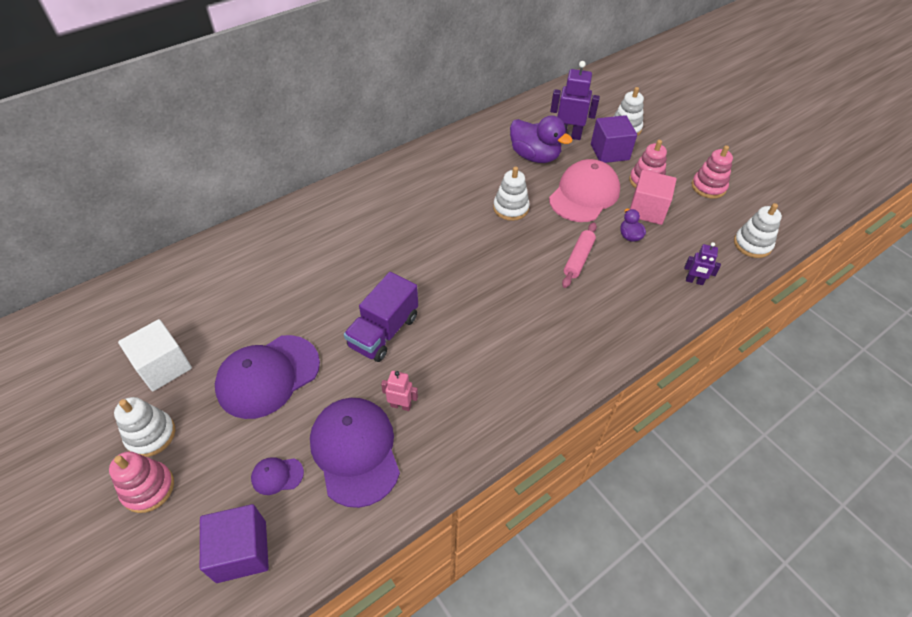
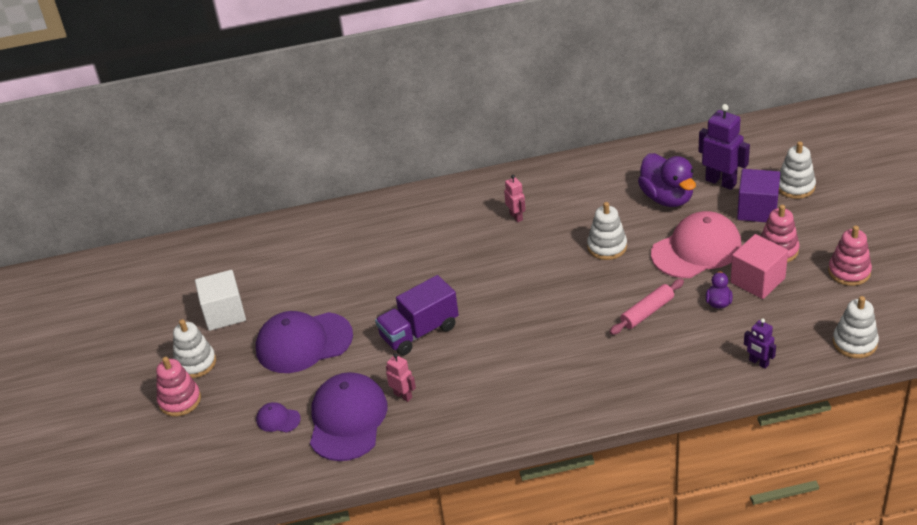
camera: 30 degrees right, 10 degrees down
(241, 551) = (229, 463): purple cube -> none
(417, 198) = (516, 216): none -> pink robot

